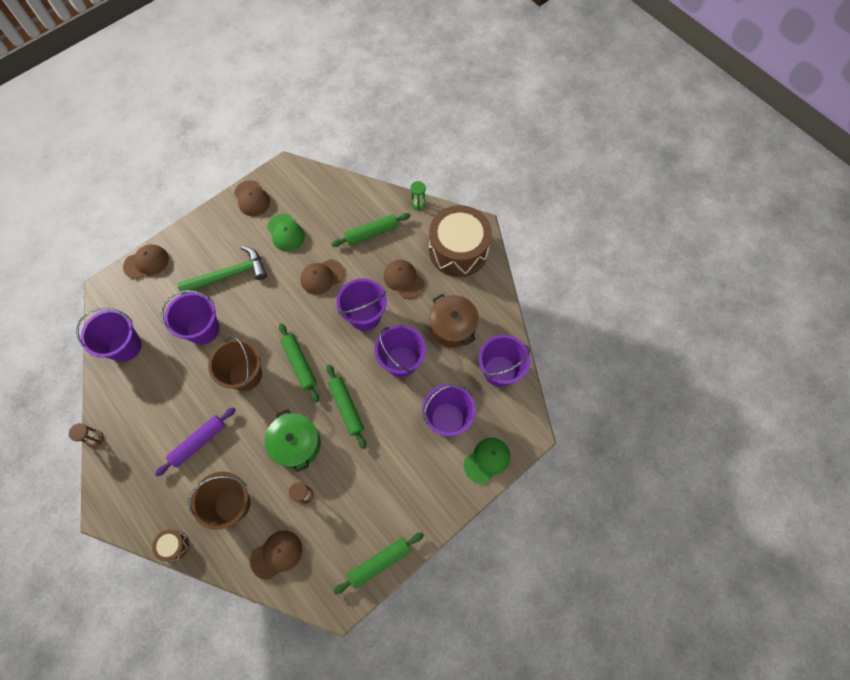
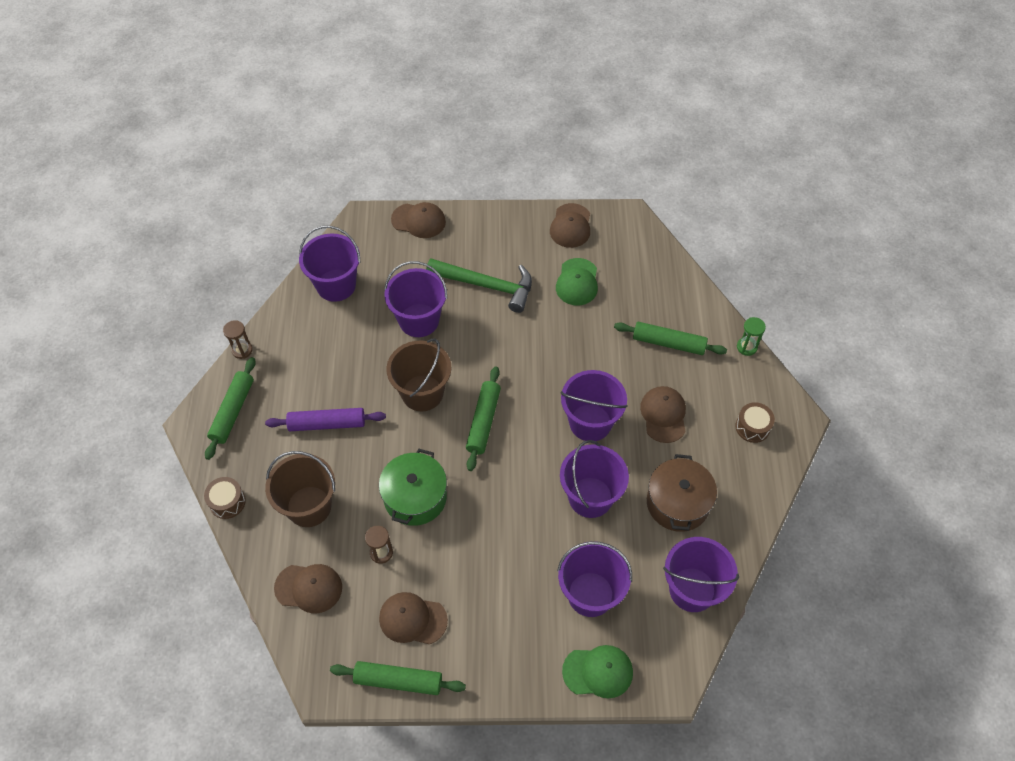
camera: 40 degrees right, 10 degrees down
(322, 277) = (578, 351): brown cap -> brown cap (412, 619)
(346, 407) = (494, 500): green rolling pin -> green rolling pin (232, 411)
(458, 250) = (752, 427): brown drum -> brown drum, size x0.41

